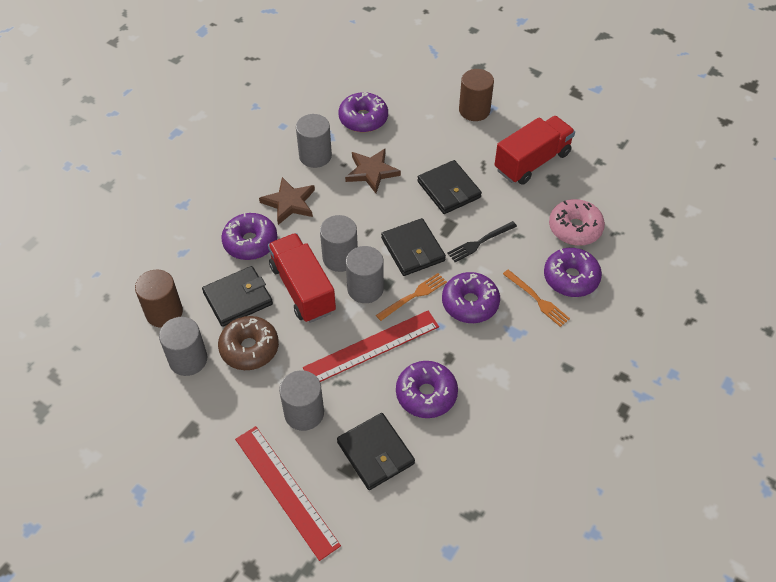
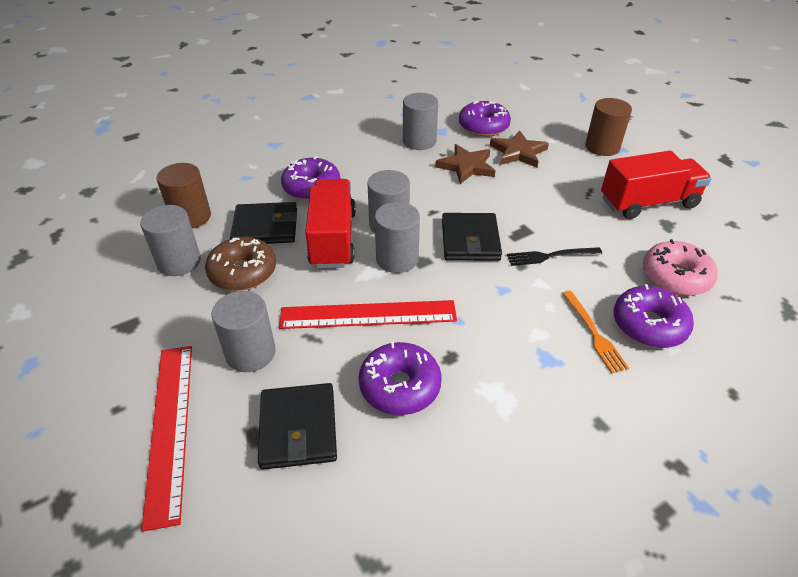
camera: 25 degrees right, 10 degrees down
(289, 203) = (370, 168): brown star -> brown star (518, 152)
(413, 296) = (445, 282): orange fork -> none
(449, 189) = (540, 201): black wallet -> none
(470, 303) = (507, 310): purple donut -> none

